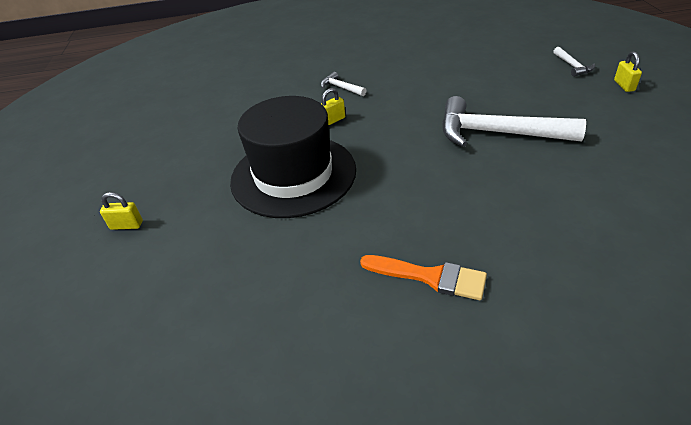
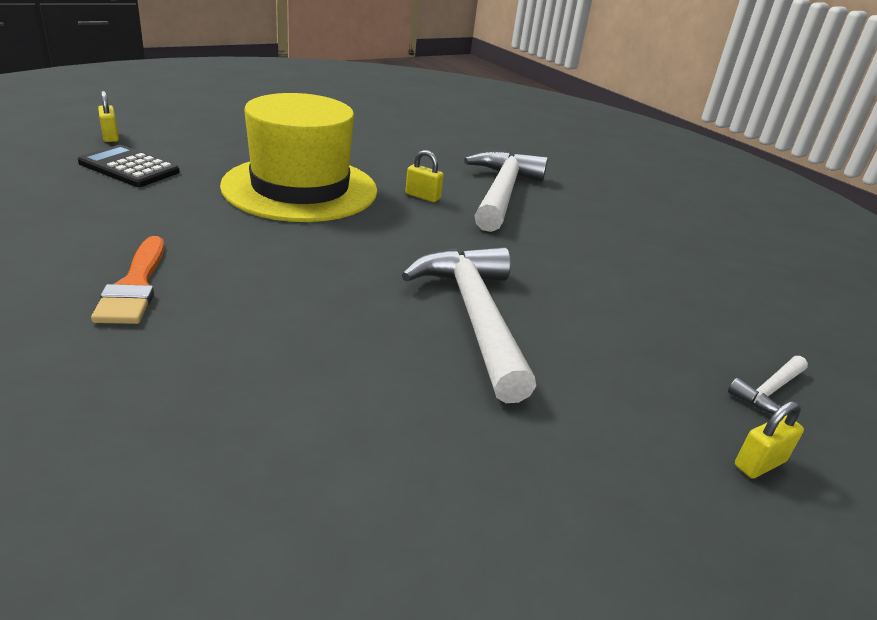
camera: 55 degrees right, 10 degrees down
(126, 225) = (192, 129): yellow padlock -> yellow padlock (110, 136)
(200, 274) = (129, 168): none -> black calculator
(293, 175) = (300, 188): black hat -> yellow hat
(341, 87) = (502, 193): white hammer -> white hammer, size x2.24

